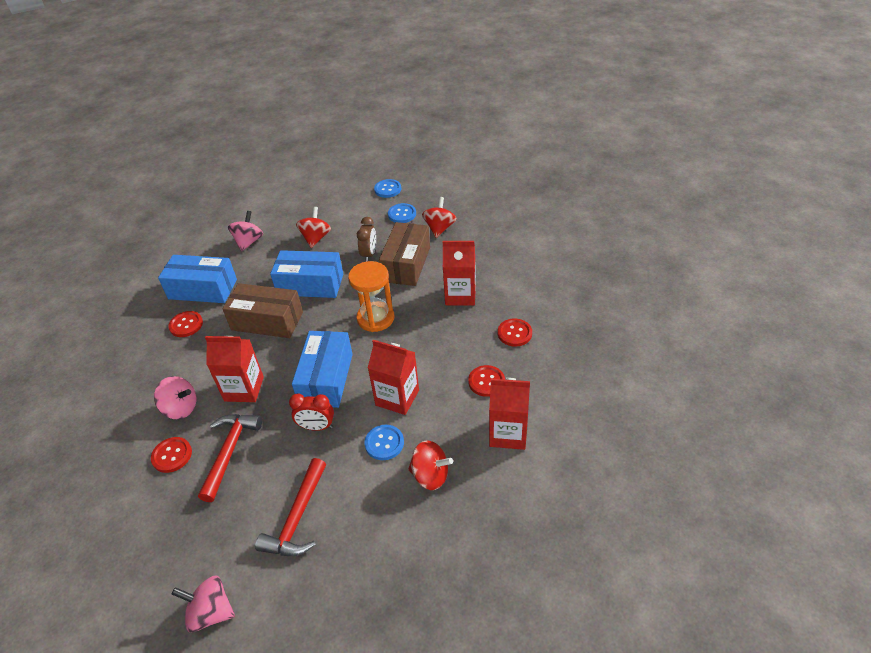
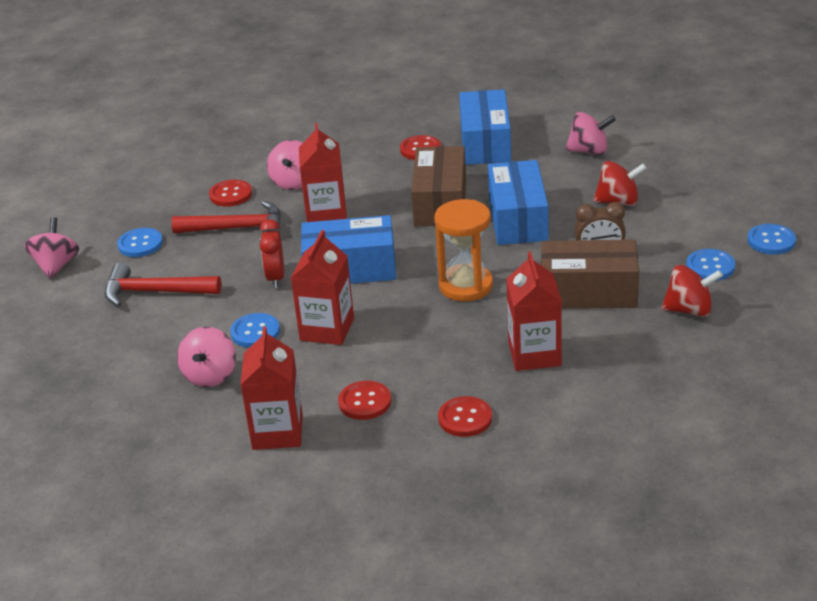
camera: 80 degrees right, 10 degrees down
(213, 531) = (140, 244): none -> blue button
(430, 475) = (210, 375): red spinning top -> pink spinning top

